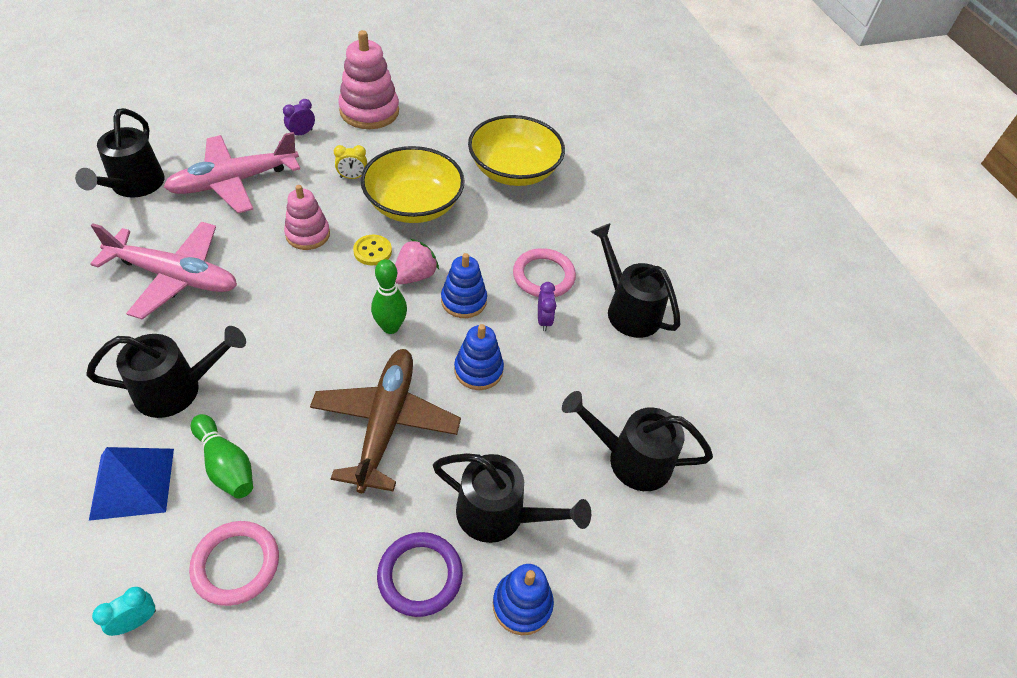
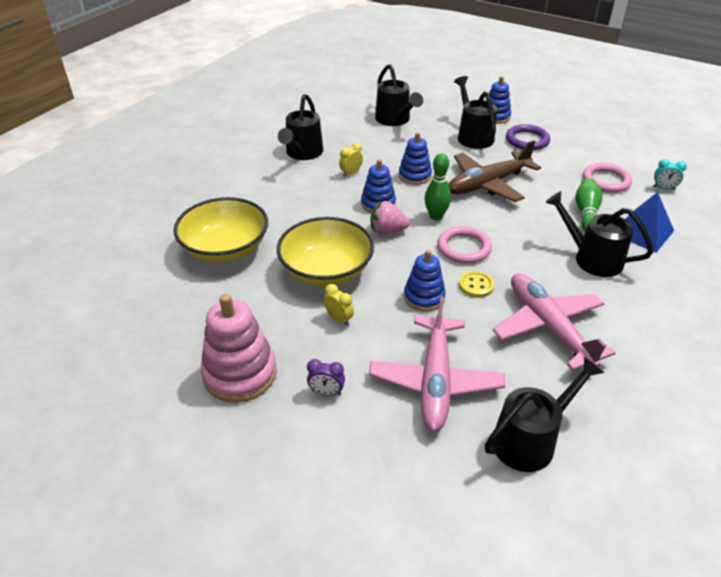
camera: 125 degrees left, 10 degrees down
(235, 181) = (435, 380): pink plane -> pink plane turned 75 degrees clockwise
(308, 234) = (424, 297): pink stacking toy -> blue stacking toy
(372, 251) = (394, 259): yellow button -> yellow button (476, 285)
(543, 276) = (317, 188): pink ring -> pink ring (464, 248)
(544, 320) = (351, 173): purple clock -> yellow clock

